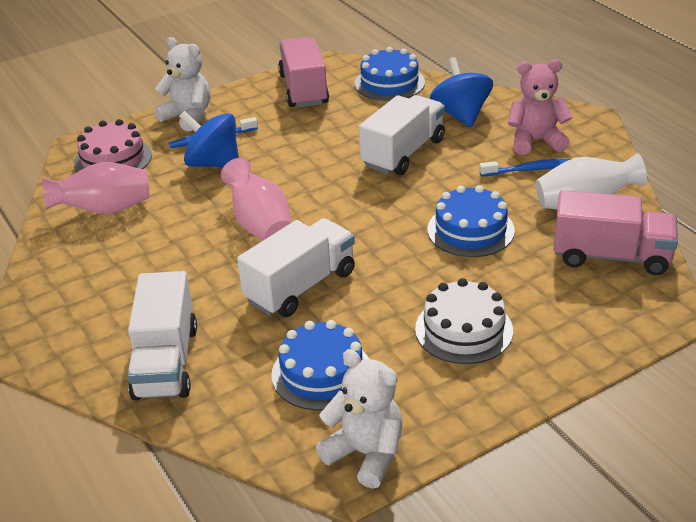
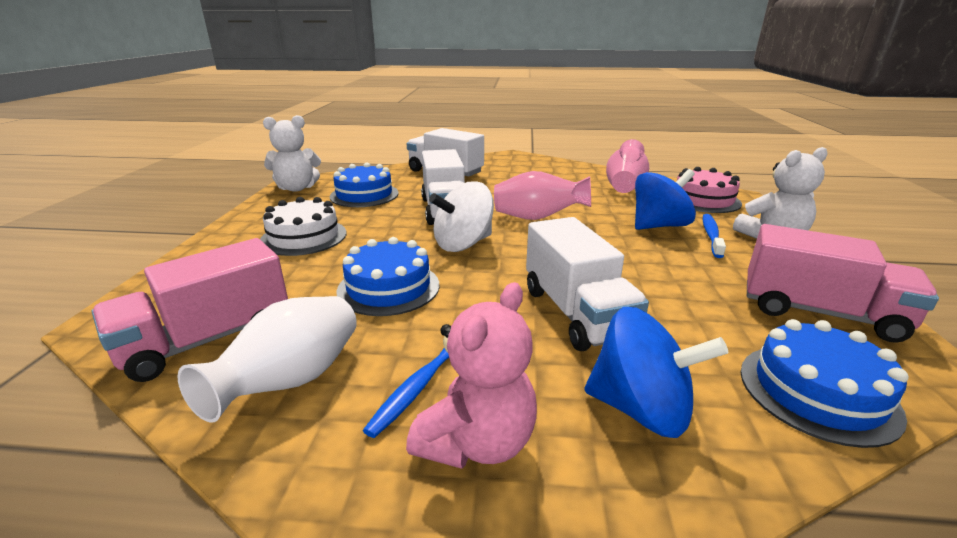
camera: 125 degrees right, 10 degrees down
(364, 235) = (463, 244): none -> white spinning top

